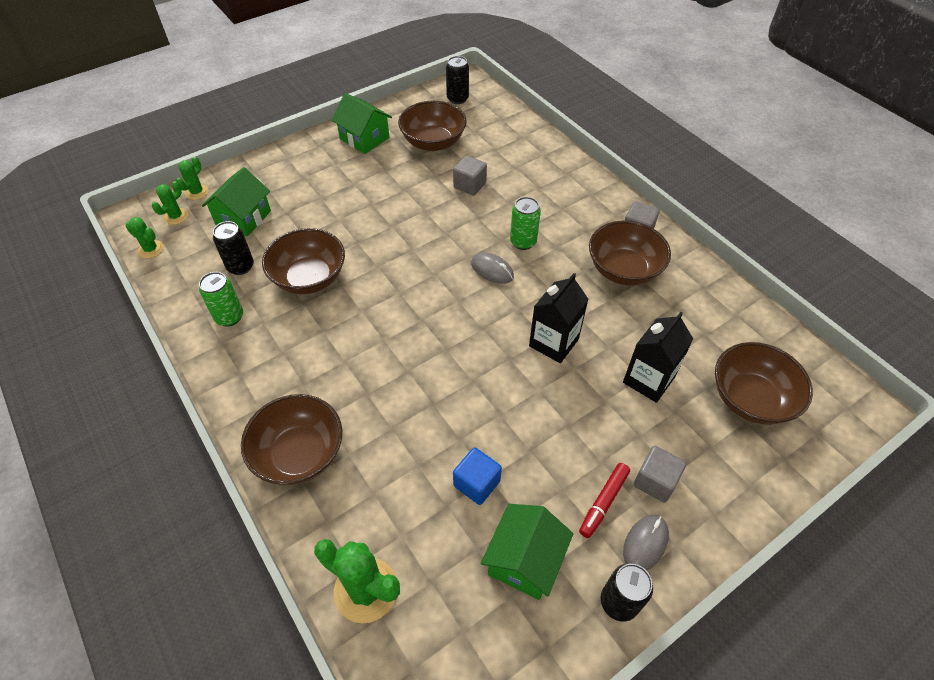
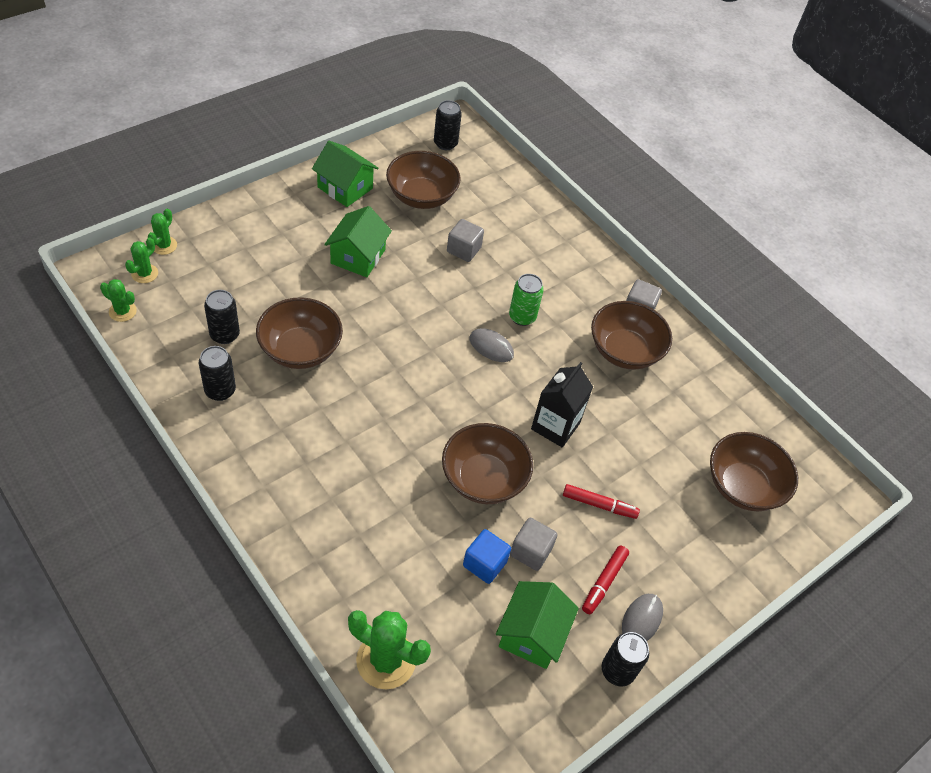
camera: 10 degrees left, 0 degrees up
(229, 317) = (220, 390): green can -> black can
(243, 218) = (220, 278): green house -> green house (358, 256)
(299, 454) = (310, 533): brown bowl -> brown bowl (483, 479)
(598, 420) = (599, 505): none -> red marker
(648, 380) = (647, 466): black carton -> none
(655, 481) = (651, 563): grey cube -> grey cube (531, 551)

